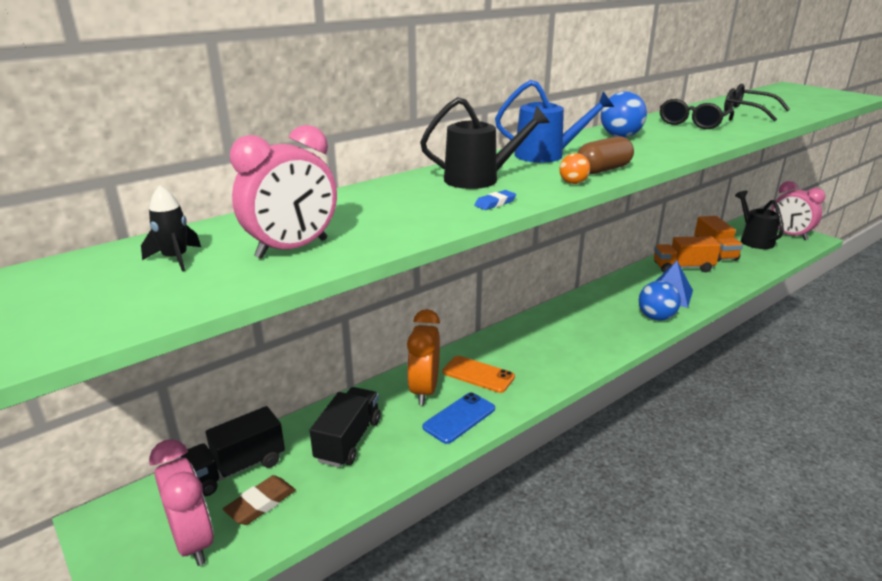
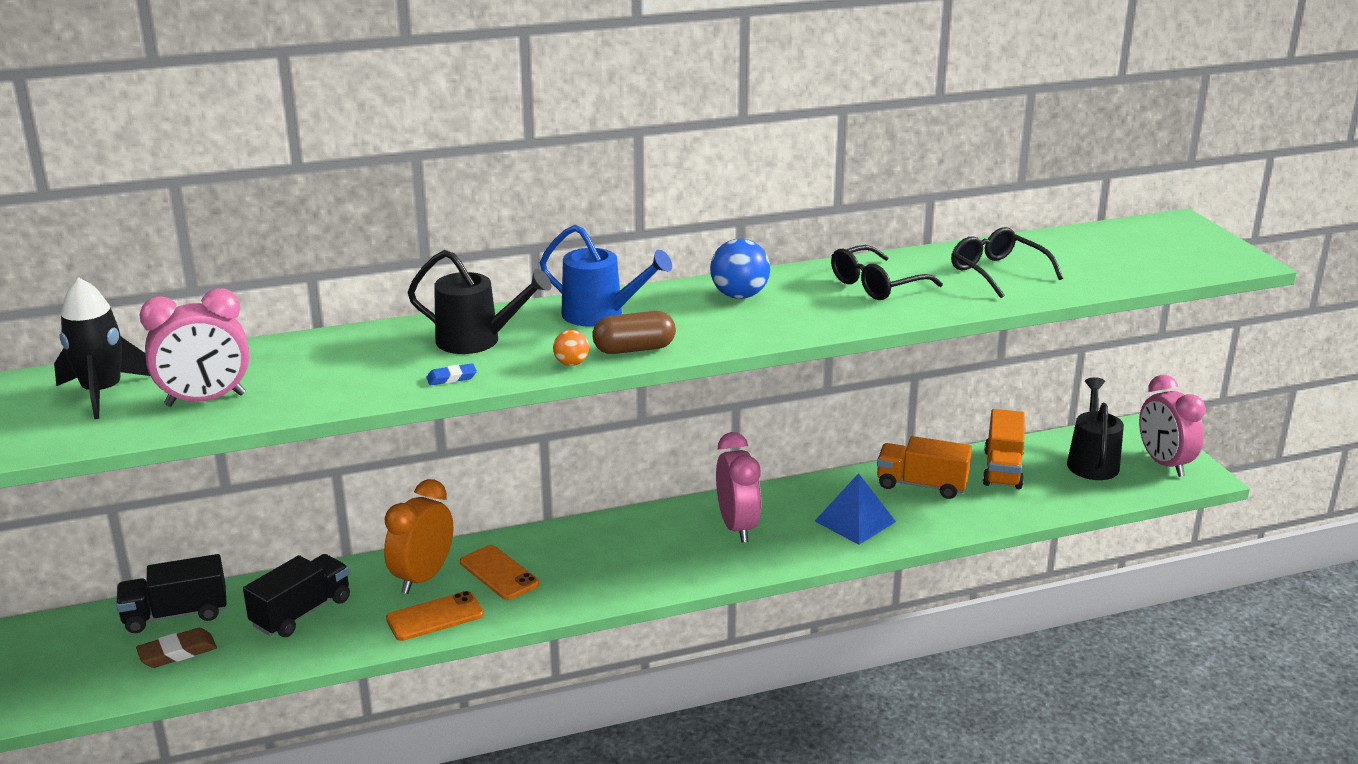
camera: 20 degrees right, 0 degrees up
(175, 259) = (103, 393): black rocket -> black rocket, size x1.74
(193, 541) = (99, 670): pink clock -> pink clock (737, 527)
(459, 418) = (435, 617): blue phone -> orange phone
(656, 317) = (797, 549): blue ball -> none

